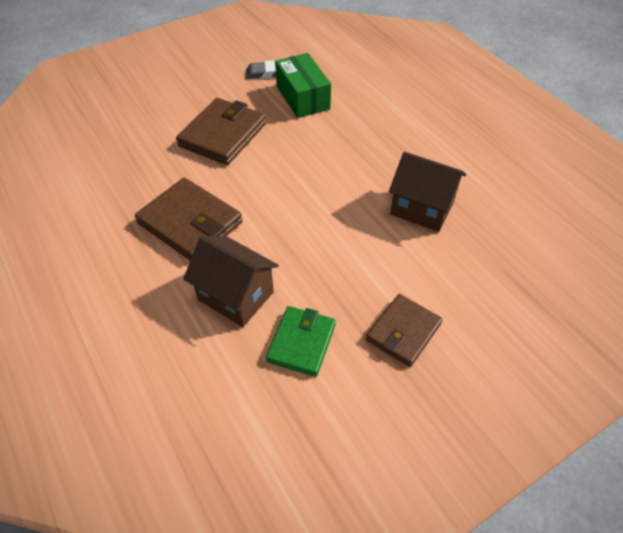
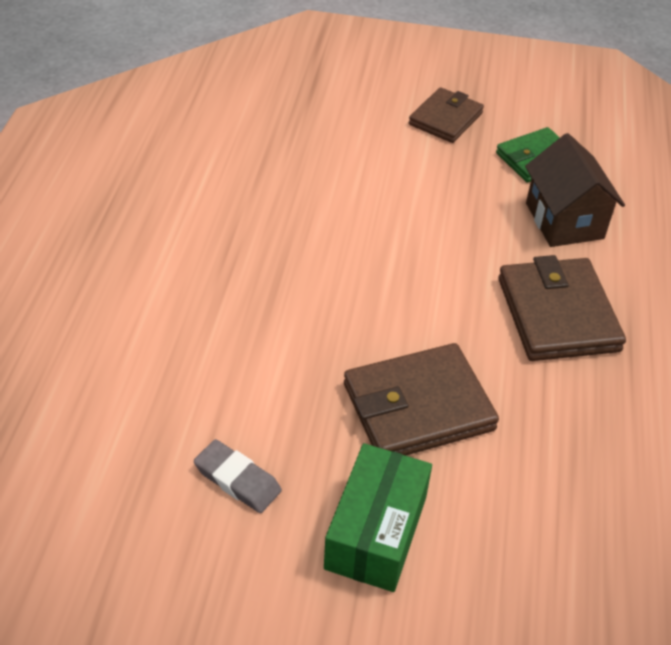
camera: 140 degrees left, 5 degrees down
(303, 97) = (245, 391): green box -> green box (376, 532)
(403, 332) = (445, 119): brown wallet -> brown wallet turned 45 degrees counterclockwise
(422, 208) = (302, 178): brown house -> none

